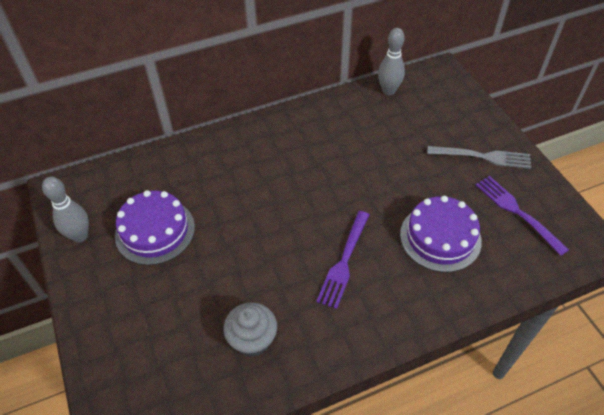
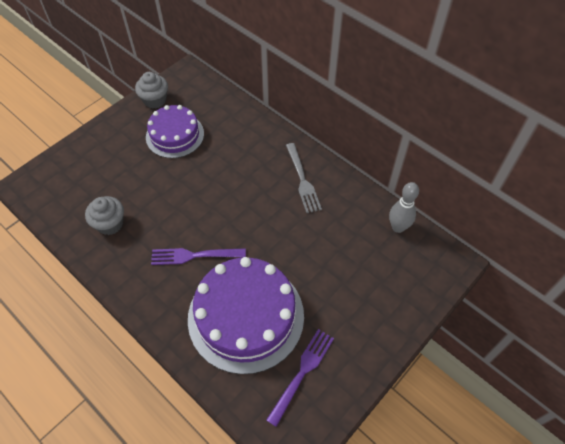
camera: 65 degrees right, 5 degrees up
(80, 236) = (155, 100): grey bowling pin -> grey cupcake
(440, 237) = (246, 316): purple cake -> purple cake, size x1.63
(483, 157) = (356, 327): grey fork -> grey fork (302, 180)

